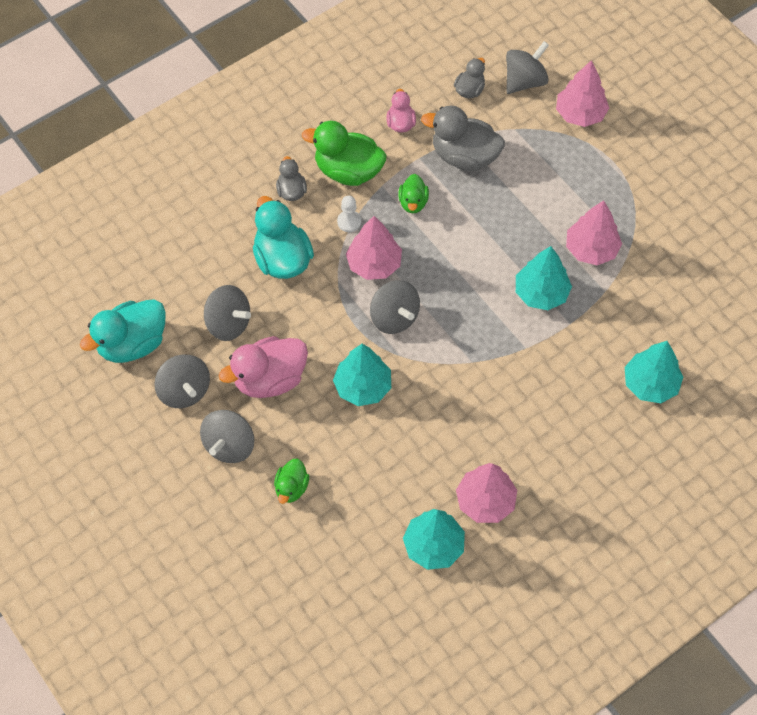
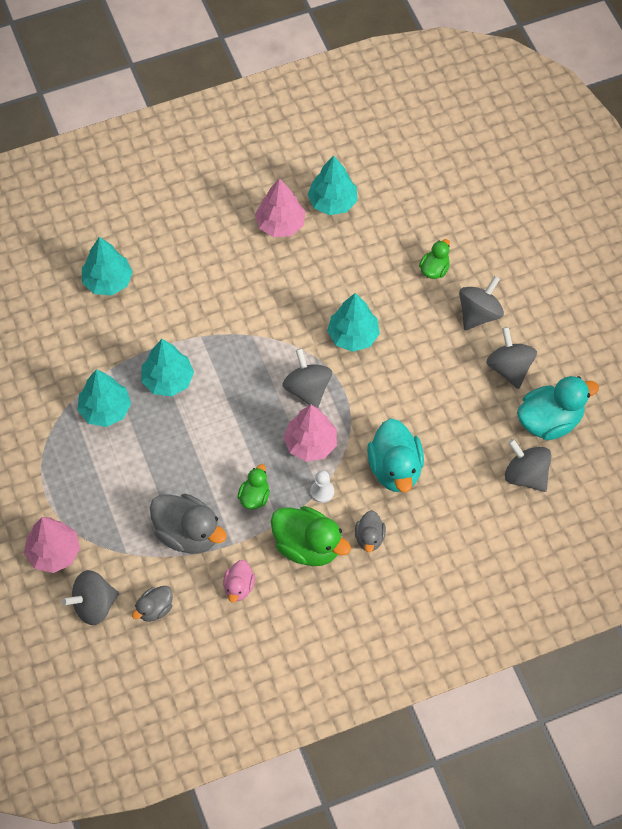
camera: 165 degrees left, 0 degrees up
(228, 323) = (459, 419): grey spinning top -> grey spinning top (526, 475)
(269, 379) = (432, 361): pink duck -> none
(591, 249) = (105, 410): pink tree -> turquoise tree

